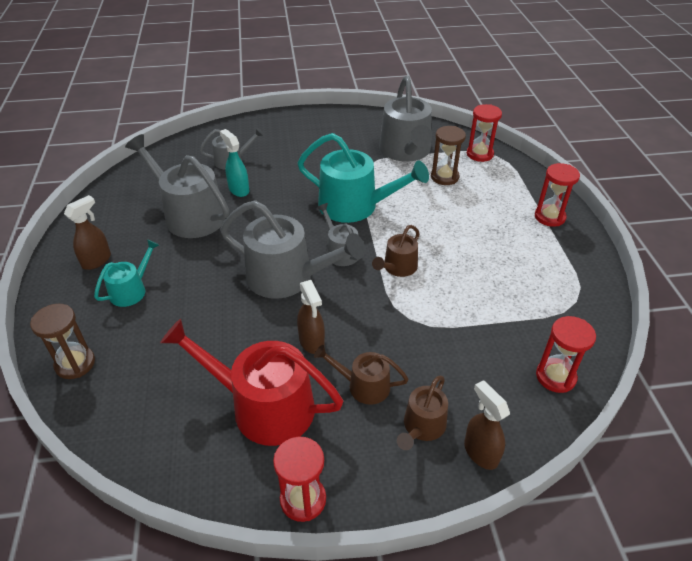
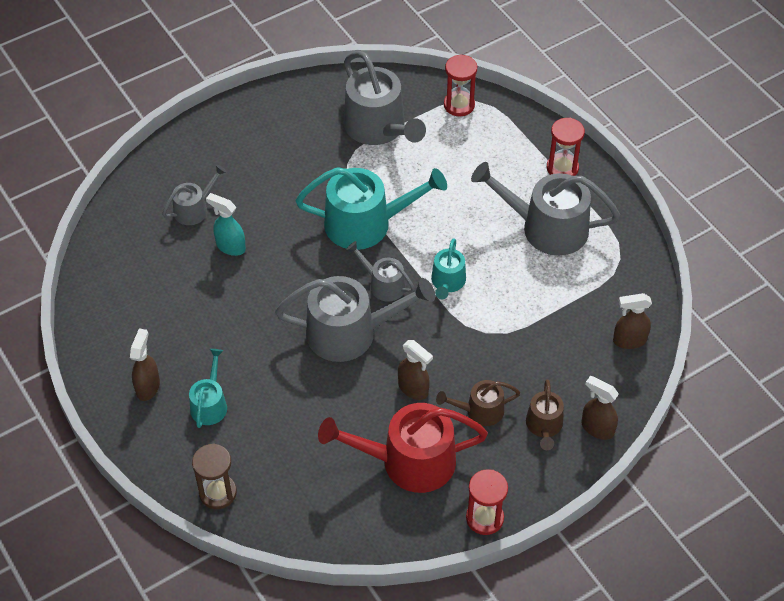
camera: 25 degrees left, 10 degrees up
(189, 215) = (201, 298): grey watering can -> grey watering can (546, 227)
(398, 267) = (447, 282): brown watering can -> turquoise watering can
(444, 177) = (437, 151): brown hourglass -> none
(555, 377) = (629, 340): red hourglass -> brown spray bottle

